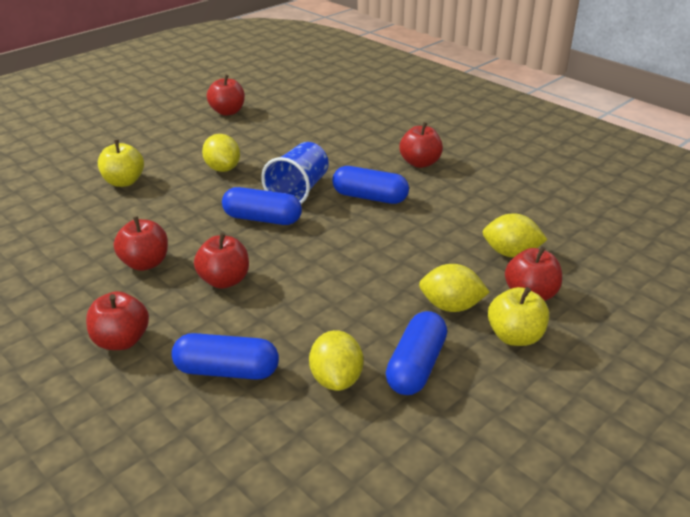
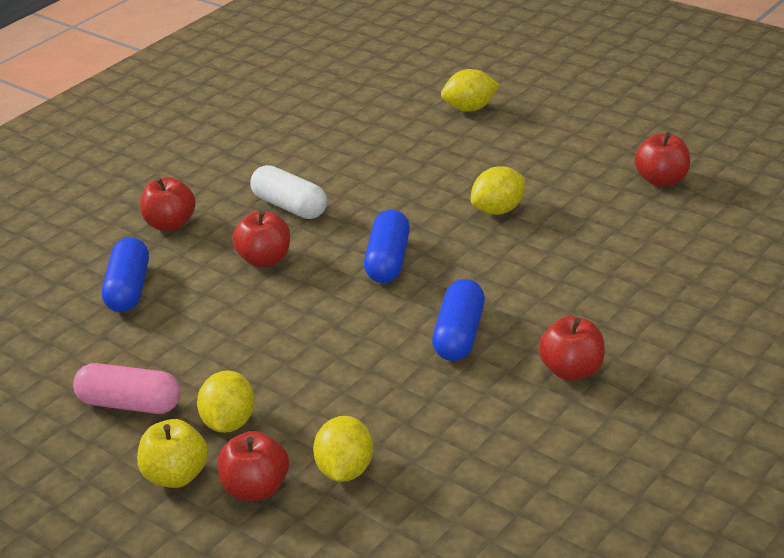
camera: 85 degrees right, 0 degrees up
(124, 182) = (446, 153): yellow apple -> none
(145, 263) = (290, 206): red apple -> white capsule
(298, 191) = (460, 276): blue cup -> none
(336, 379) = (114, 354): yellow lemon -> yellow lemon (470, 108)
(416, 366) = (130, 404): blue capsule -> pink capsule

